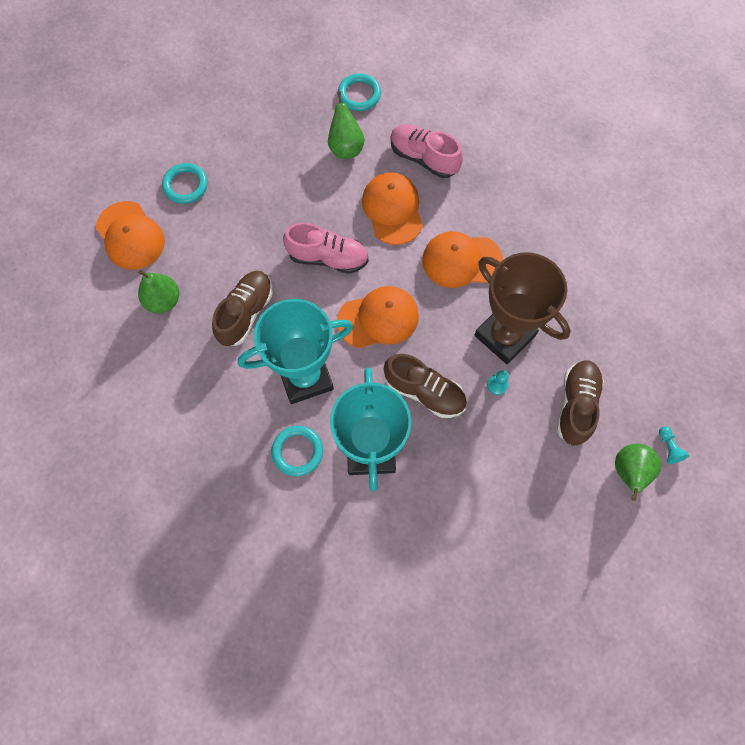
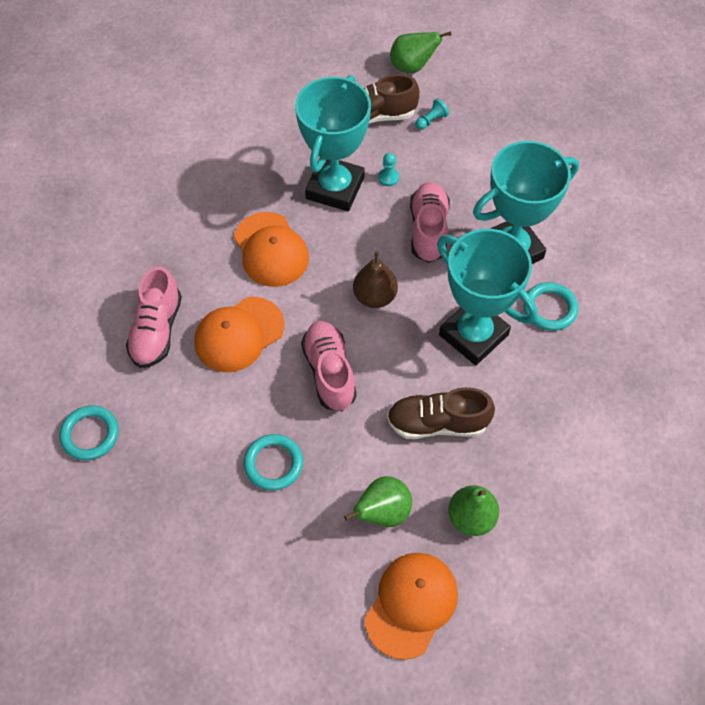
camera: 115 degrees left, 10 degrees down
(185, 185) = (310, 576): turquoise ring -> turquoise ring (273, 464)
(346, 148) = (176, 416): green pear -> green pear (382, 512)
(378, 318) = (375, 297): orange cap -> brown pear
(424, 392) = (428, 230): brown shoe -> pink shoe
(504, 335) = (335, 188): brown trophy -> turquoise trophy
(668, 448) = (375, 48): turquoise pawn -> turquoise pawn (431, 120)

